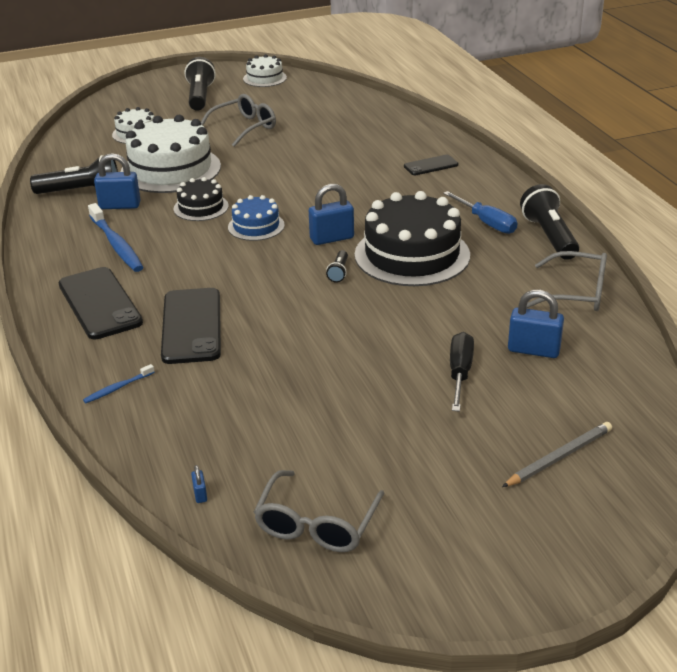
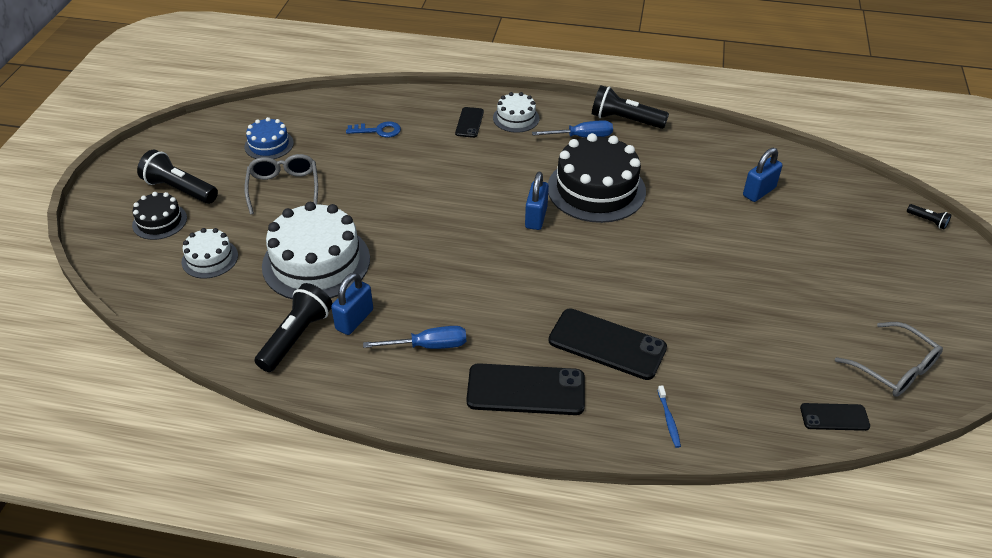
camera: 60 degrees left, 10 degrees up
(116, 244) = (429, 346): blue toothbrush -> blue screwdriver
(200, 494) = (834, 417): blue padlock -> black phone
(201, 207) = (411, 269): black cake -> black cake (159, 221)
(256, 226) = (477, 250): blue cake -> blue cake (269, 145)
(265, 78) = (193, 137): white cake -> white cake (516, 118)
(339, 272) = (590, 234): black flashlight -> black flashlight (927, 221)
(364, 134) = (378, 131): none -> blue key
(460, 373) = (764, 234): black screwdriver -> none
(559, 457) = (877, 234): grey pencil -> none
(577, 293) = (705, 143): grey glasses -> none

